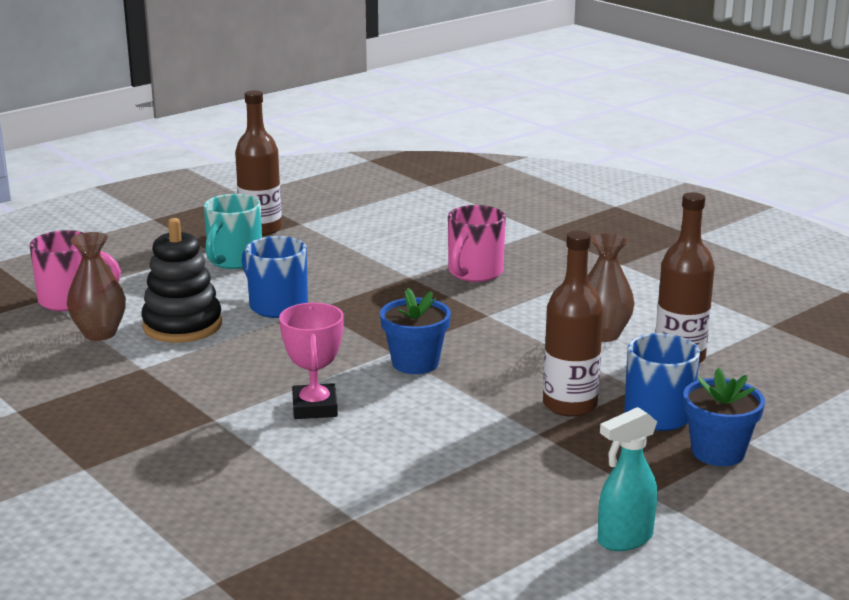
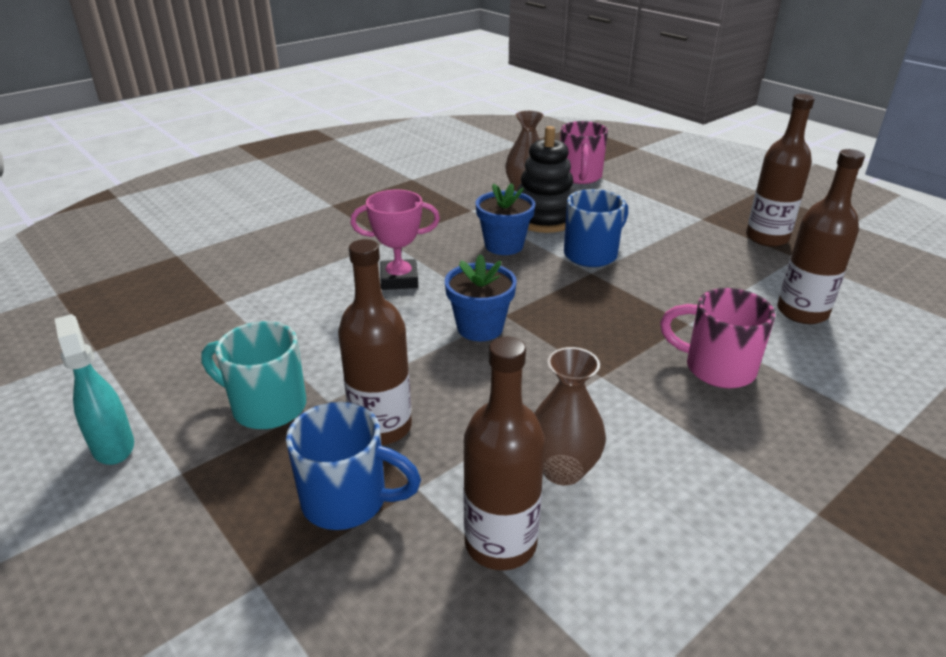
camera: 90 degrees right, 10 degrees up
(234, 260) = (683, 230): turquoise mug -> turquoise mug (266, 406)
(393, 234) = (802, 312): none -> brown bottle
(718, 452) = (243, 547): blue flower pot -> blue flower pot (504, 245)

